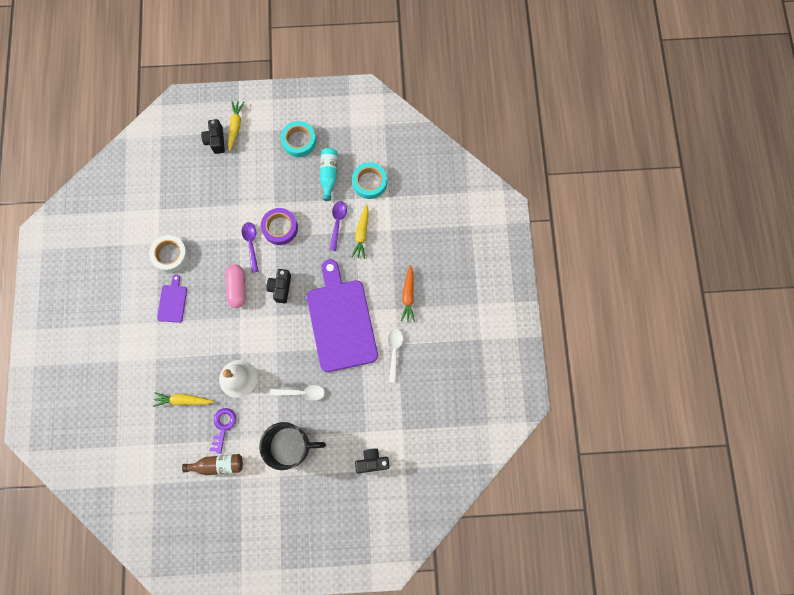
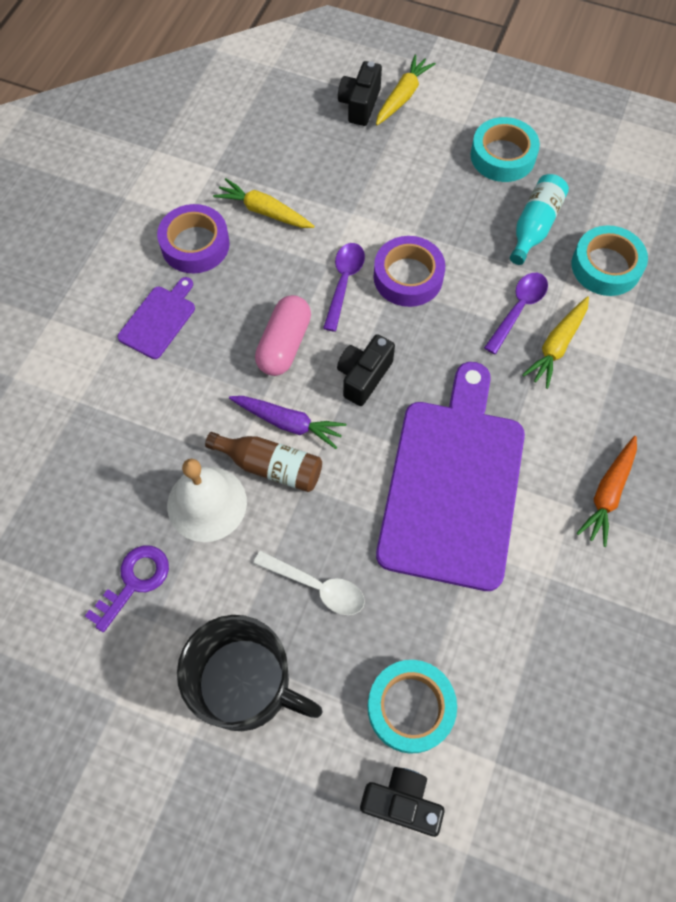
camera: 25 degrees right, 10 degrees down
(170, 255) = (195, 244): white tape -> purple tape
(183, 400) = (86, 498): yellow carrot -> yellow carrot (264, 211)
(218, 465) = (86, 653): brown bottle -> brown bottle (270, 466)
(257, 325) = (288, 423): none -> purple carrot
(361, 424) = (410, 707): none -> turquoise tape
(394, 351) = (538, 590): white spoon -> none

